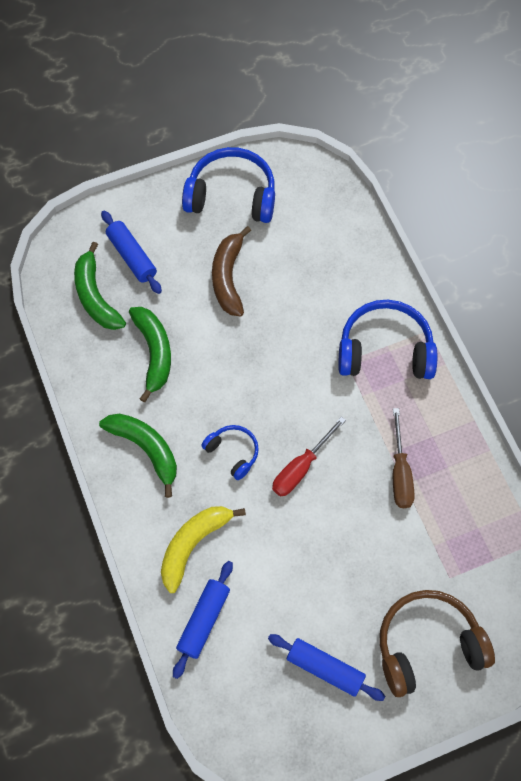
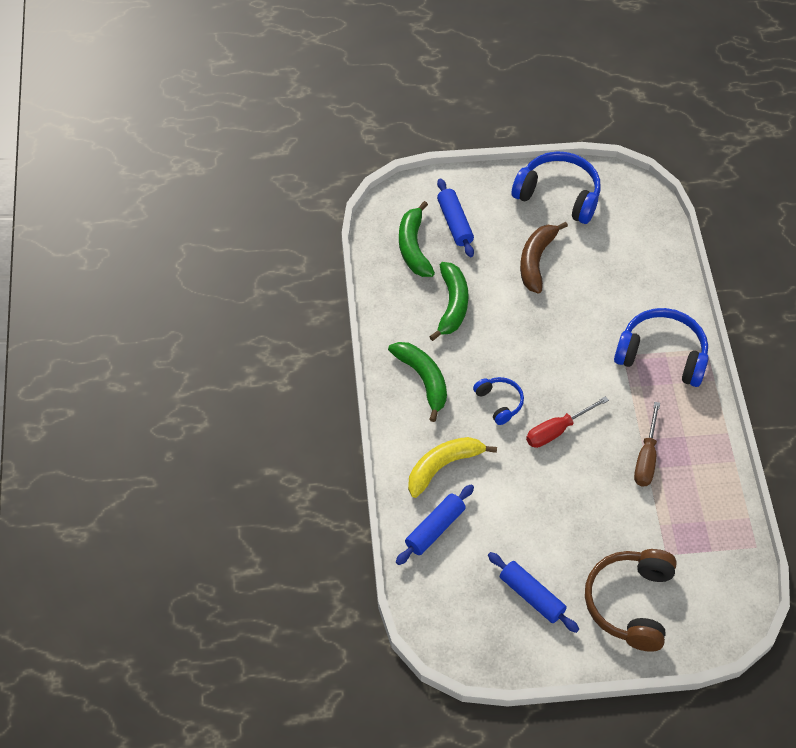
camera: 15 degrees right, 10 degrees down
(428, 645) = (630, 603): brown headphones -> brown headphones turned 75 degrees counterclockwise

